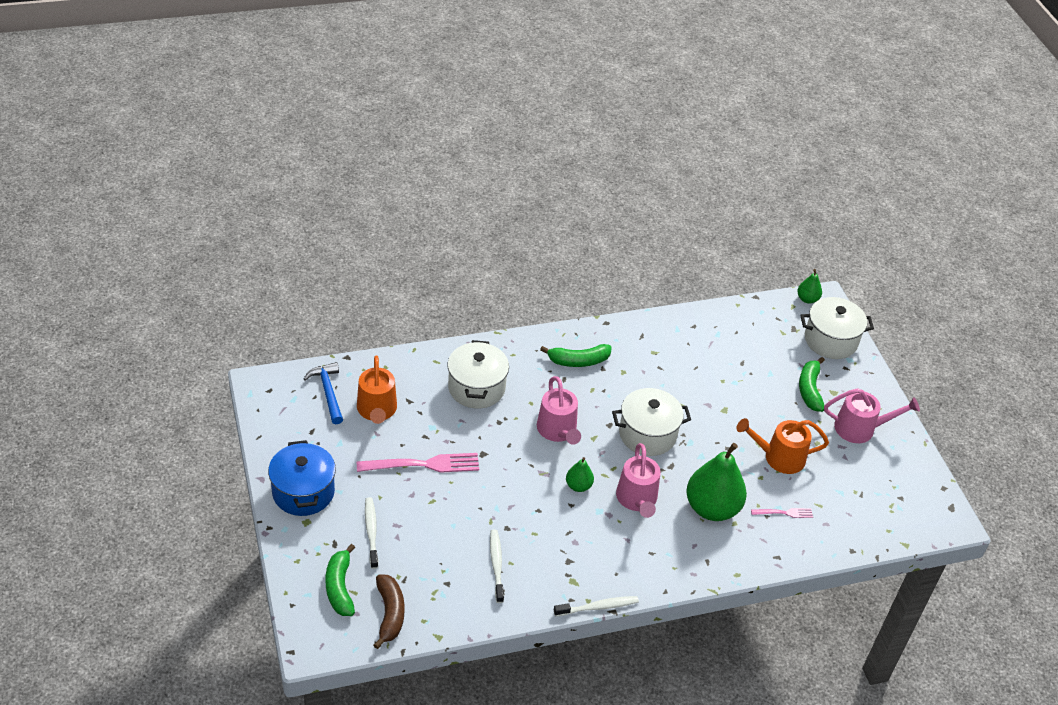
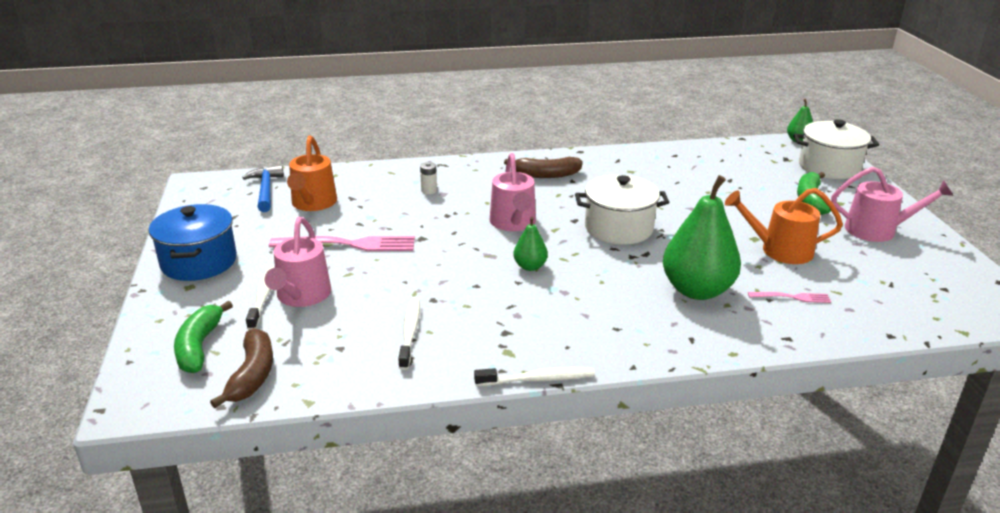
camera: 10 degrees right, 15 degrees down
(476, 388) = (429, 190): white pot -> white battery
(578, 361) = (546, 175): green banana -> brown banana
(637, 499) = (601, 280): pink watering can -> pink watering can (301, 296)

